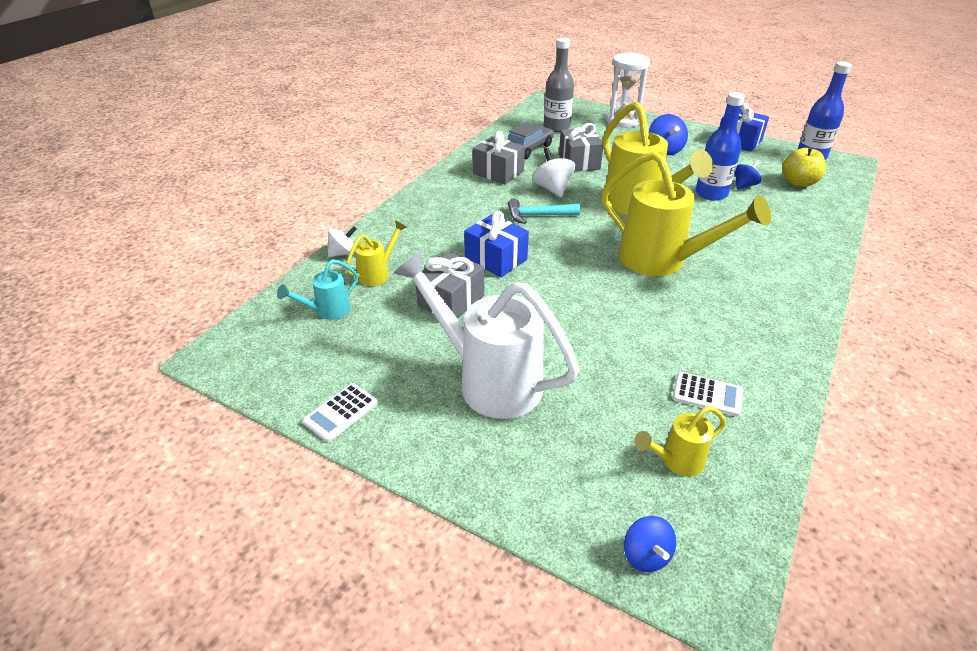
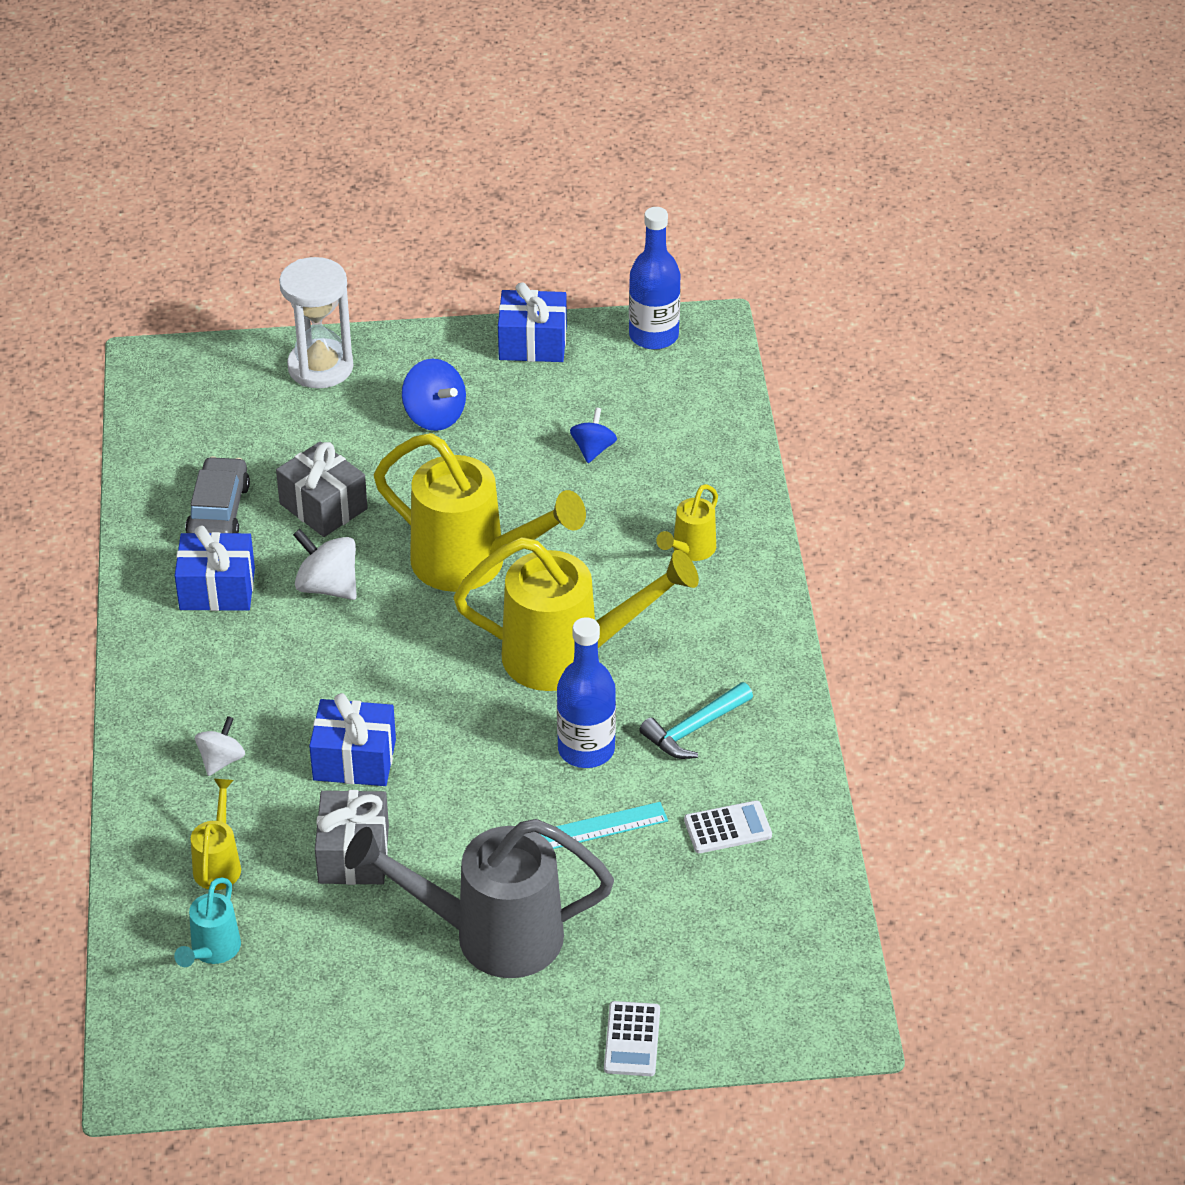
camera: 35 degrees left, 5 degrees up
(341, 412) = (363, 1059): white calculator -> white calculator (632, 1039)
(343, 253) = (136, 856): white spinning top -> white spinning top (221, 760)
(488, 380) = (489, 935): white watering can -> grey watering can
(498, 172) = (217, 589): grey gift -> blue gift
(538, 216) = (348, 652): turquoise hammer -> turquoise hammer (694, 729)
(556, 127) = (223, 433): grey bottle -> none
(612, 353) = (598, 828): none -> turquoise ruler
(646, 555) = (765, 1026): blue spinning top -> none
(675, 461) = (739, 921): yellow watering can -> yellow watering can (689, 551)
(711, 193) = (557, 489): blue bottle -> blue bottle (586, 749)
(798, 183) = (663, 408): yellow apple -> none

